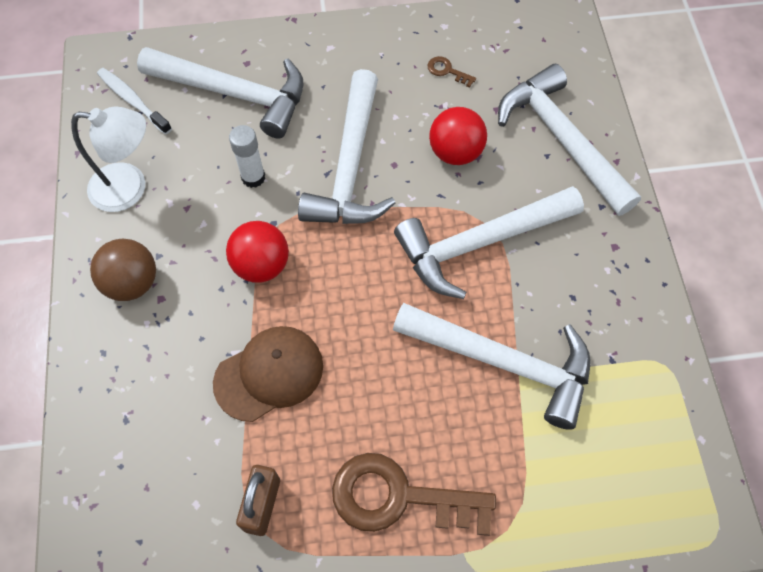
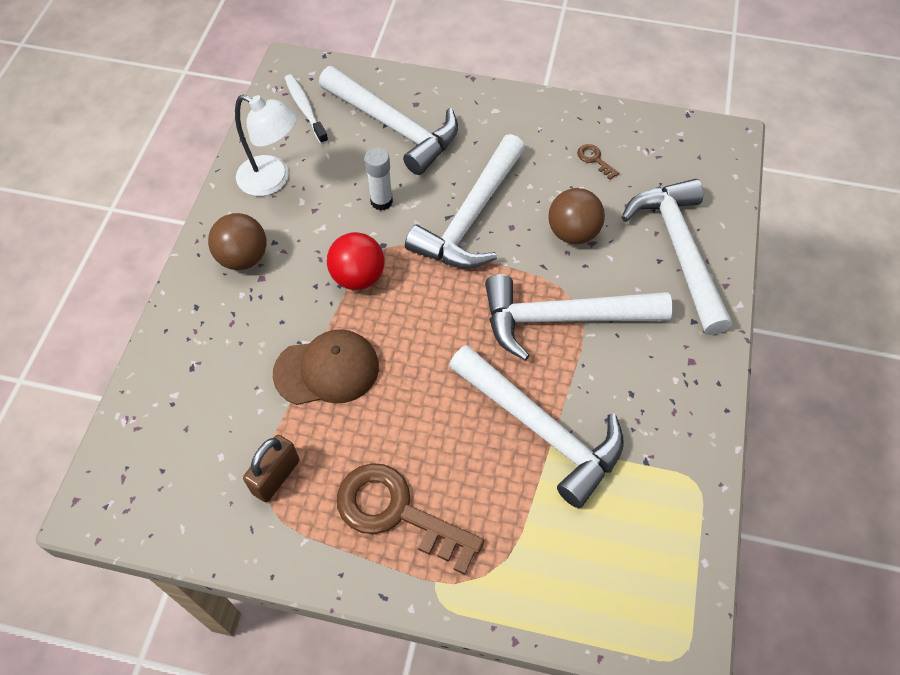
camera: 20 degrees right, 5 degrees down
(455, 152) = (572, 233): red ball -> brown ball

